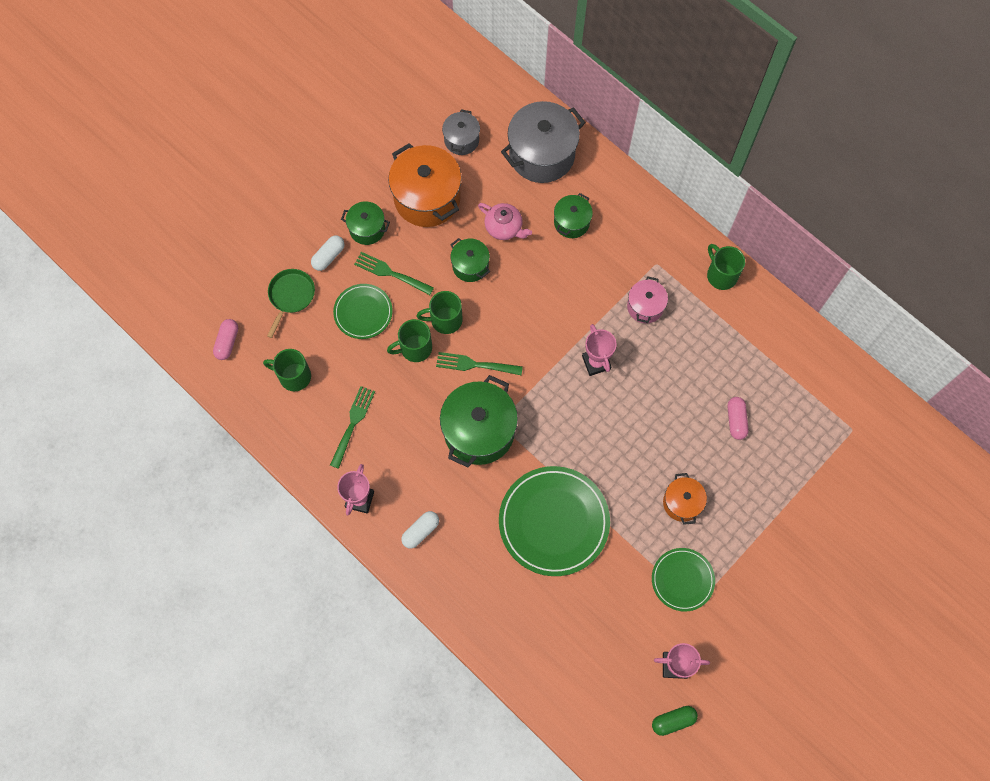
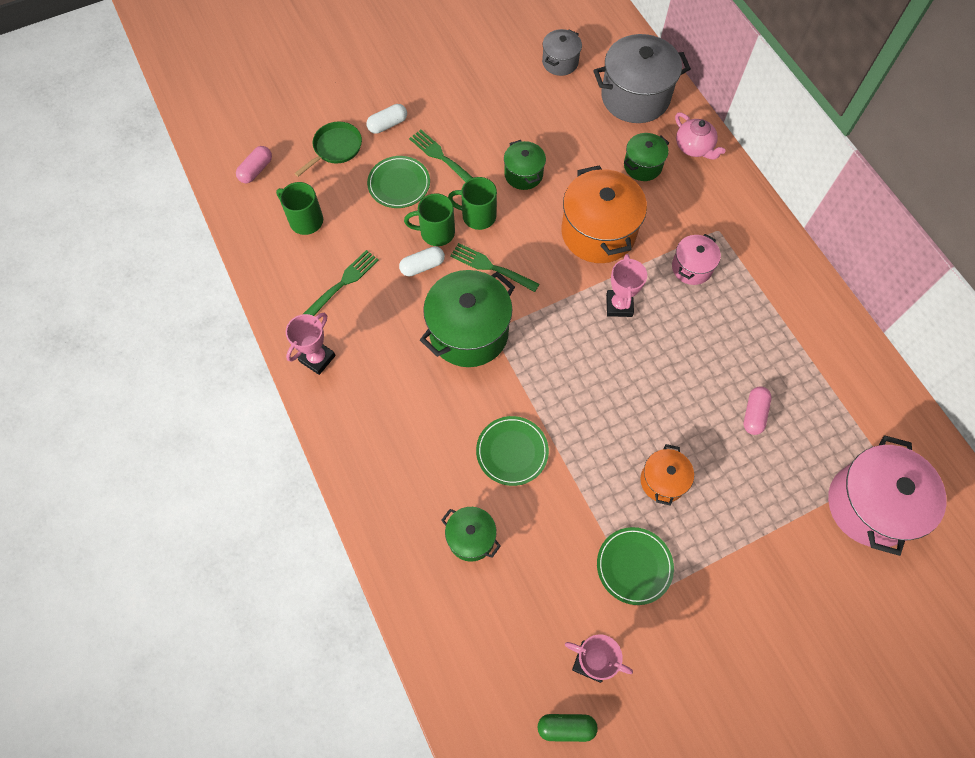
camera: 20 degrees right, 5 degrees down
(367, 229) = (435, 112): green pot -> green pot (471, 538)
(420, 531) = (366, 412): white capsule -> white capsule (422, 266)
(427, 198) = (505, 102): orange pot -> orange pot (598, 232)
(504, 227) = (571, 150): pink teapot -> pink teapot (694, 147)
(554, 522) = (512, 451): green plate -> green plate, size x0.56
(721, 275) = (785, 262): green mug -> none
(847, 465) = (870, 505): none -> pink pot

